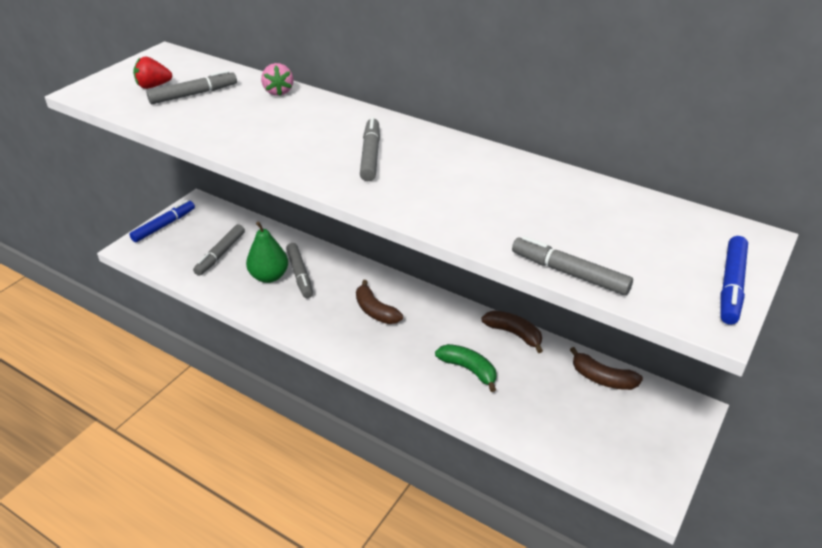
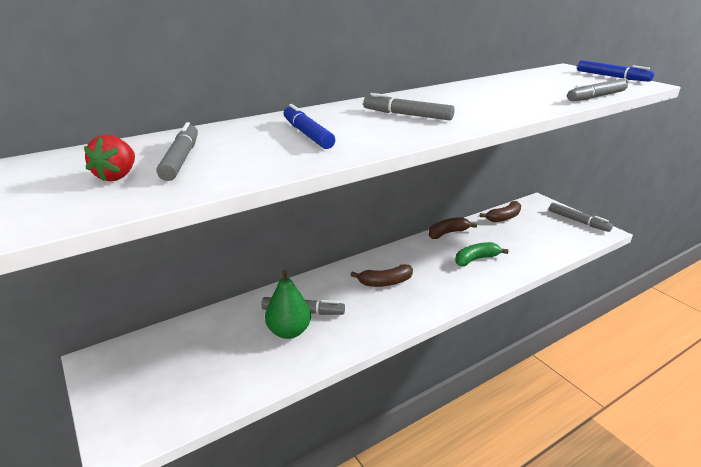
camera: 65 degrees left, 10 degrees down
(163, 226) = (107, 400): blue marker -> blue marker (307, 134)
(221, 254) = (218, 359): grey marker -> grey marker (578, 221)
(278, 92) = (240, 127): pink strawberry -> none

